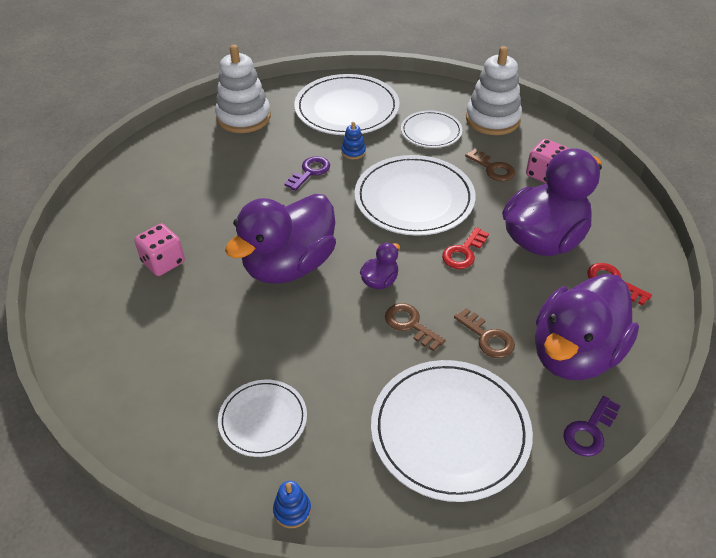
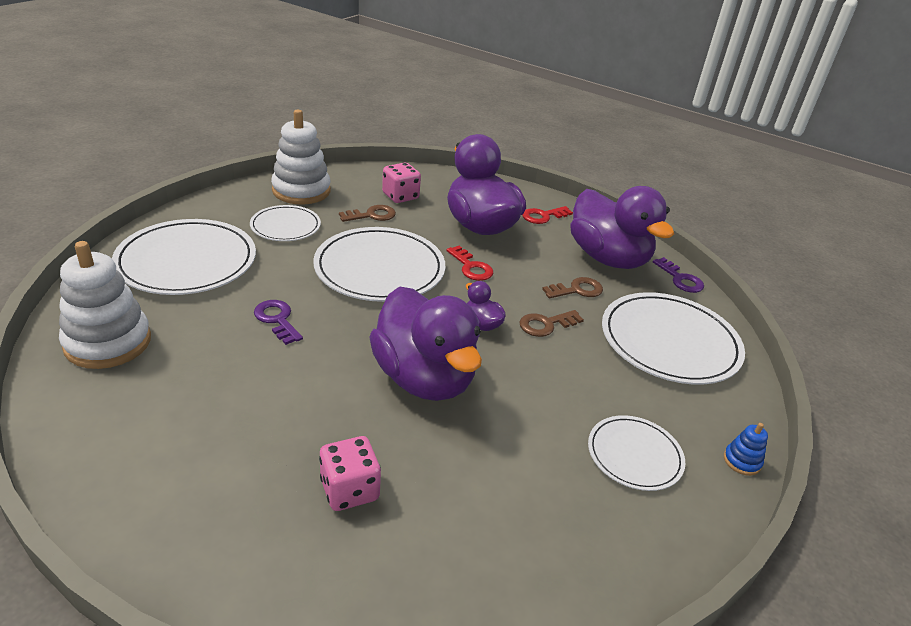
camera: 75 degrees left, 10 degrees down
(353, 152) = (270, 280): blue stacking toy -> none

